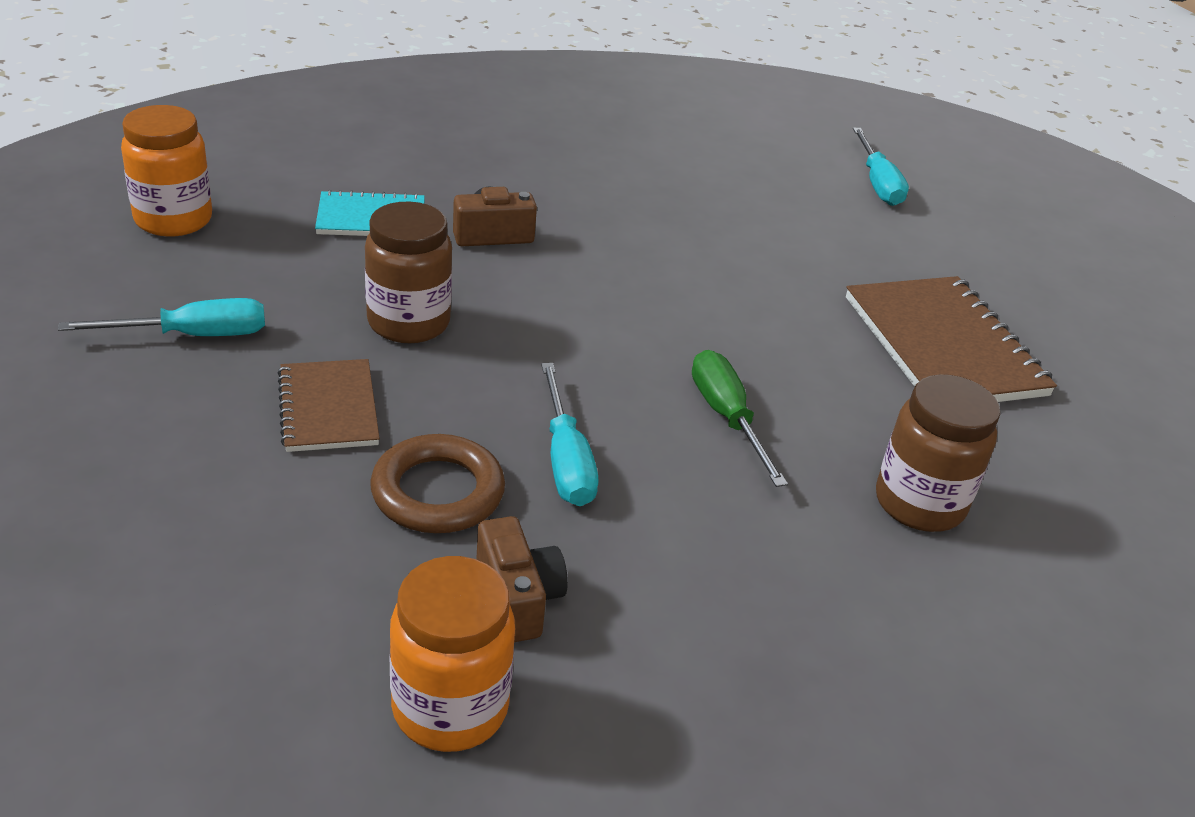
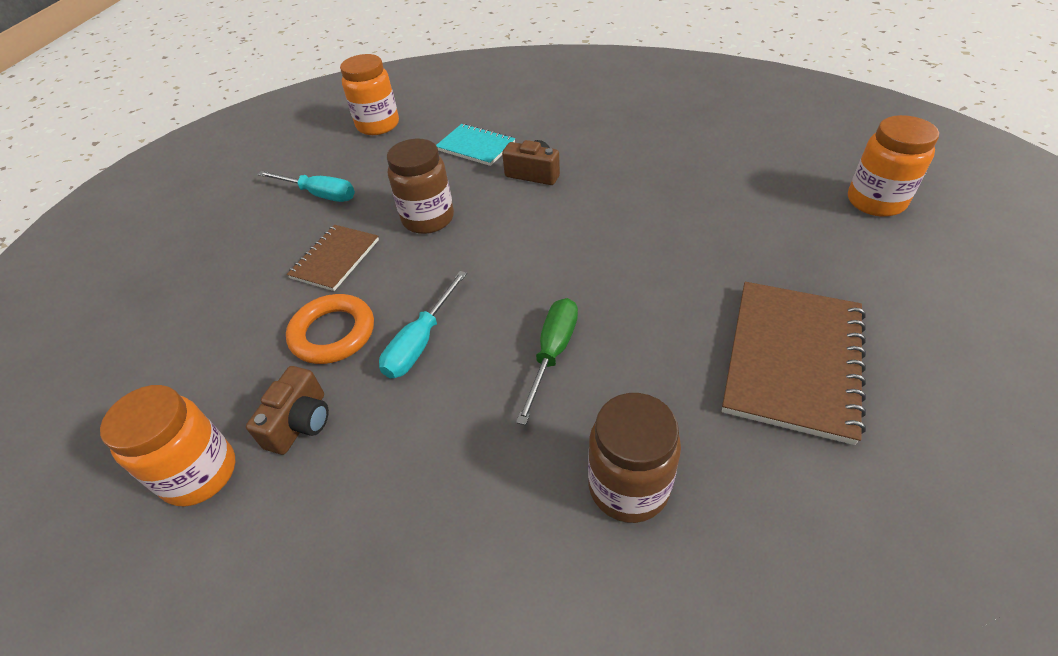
camera: 45 degrees right, 10 degrees up
(438, 492) = (333, 333): brown ring -> orange ring
(877, 183) = (875, 201): turquoise screwdriver -> orange jar

